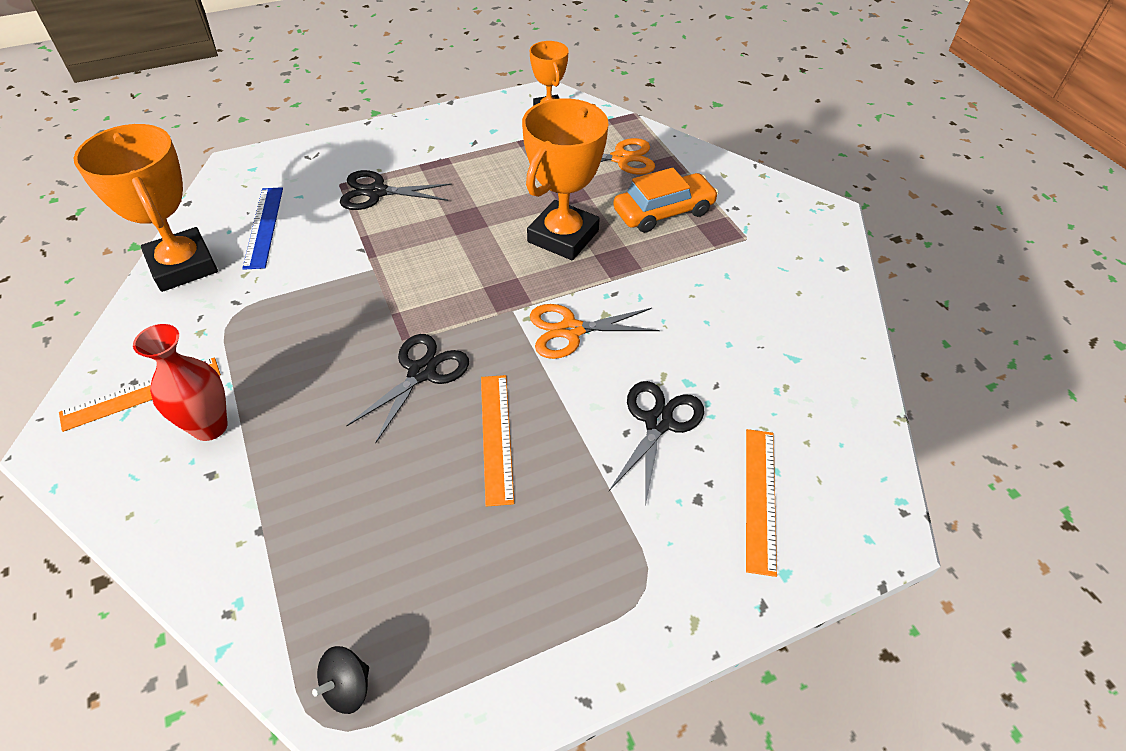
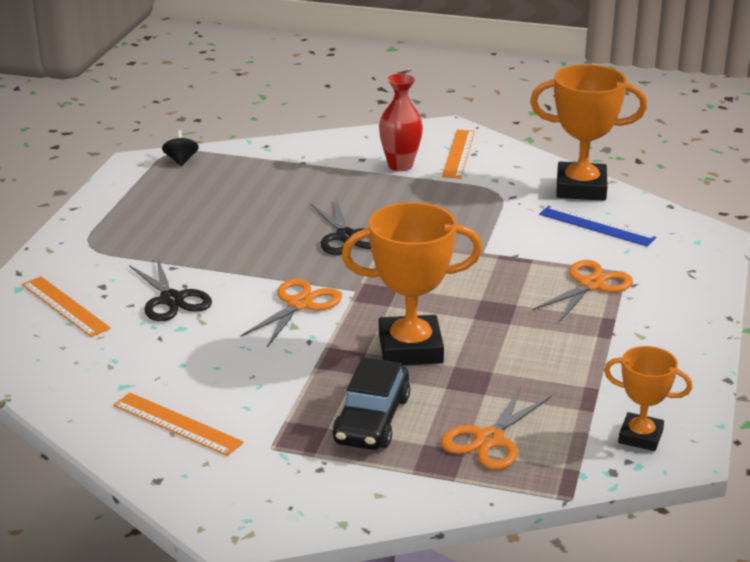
camera: 130 degrees right, 20 degrees down
(377, 192) = (591, 285): black scissors -> orange scissors
(497, 437) = (254, 242): orange ruler -> orange ruler (177, 424)
(563, 236) = (410, 348): orange trophy -> orange trophy turned 75 degrees counterclockwise
(663, 212) = (372, 420): orange car -> black car

